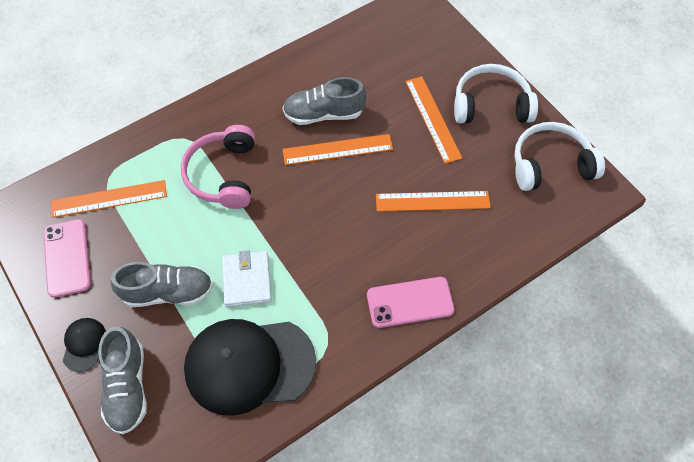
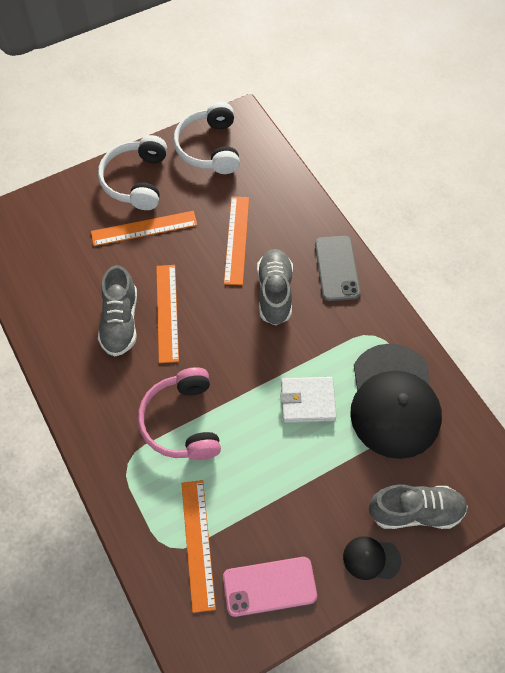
camera: 85 degrees left, 0 degrees up
(168, 292) = (316, 475): grey shoe -> grey shoe (275, 293)
(223, 174) = (182, 422): pink headphones -> pink headphones turned 75 degrees clockwise
(410, 302) = (337, 268): pink phone -> grey phone

